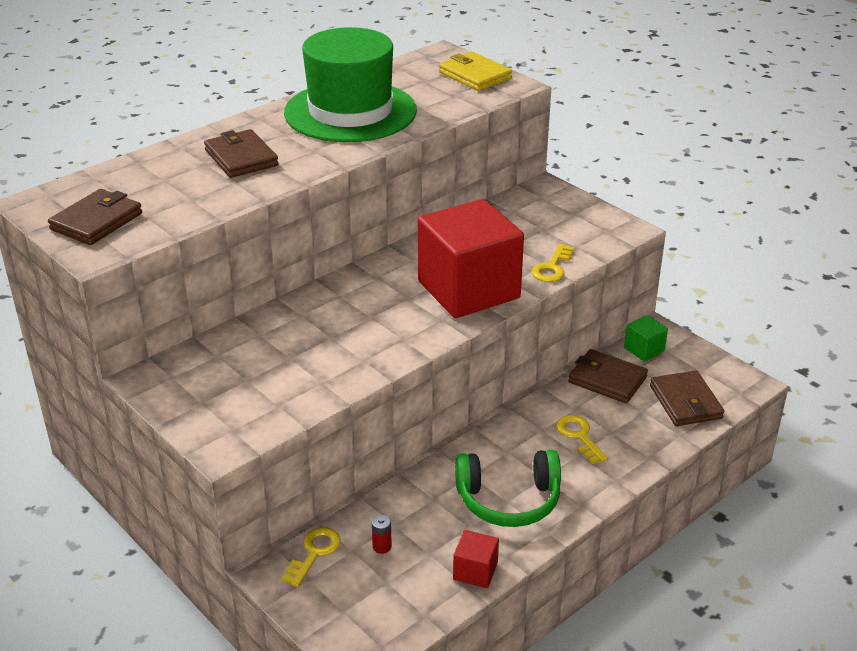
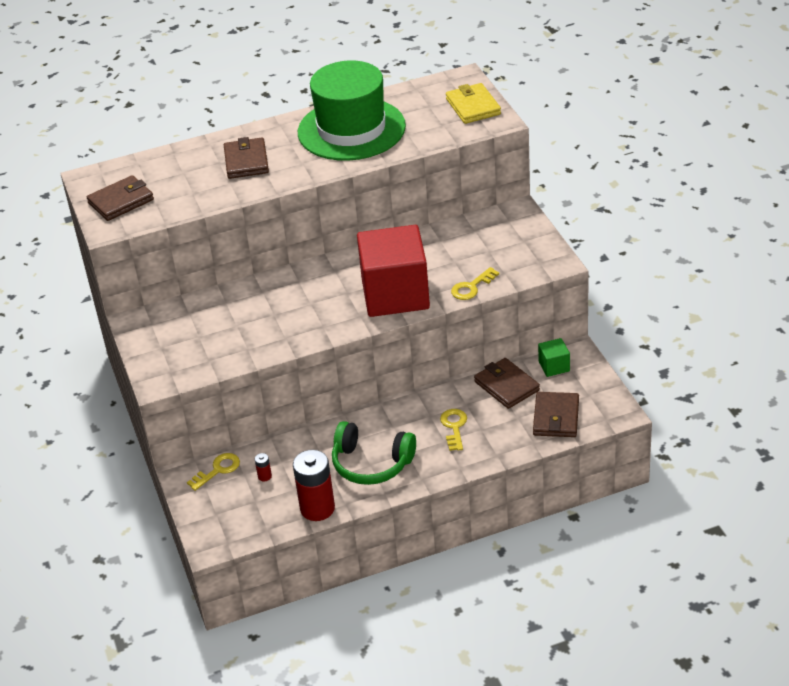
camera: 25 degrees right, 5 degrees up
(475, 571) = (317, 508): red cube -> red battery

